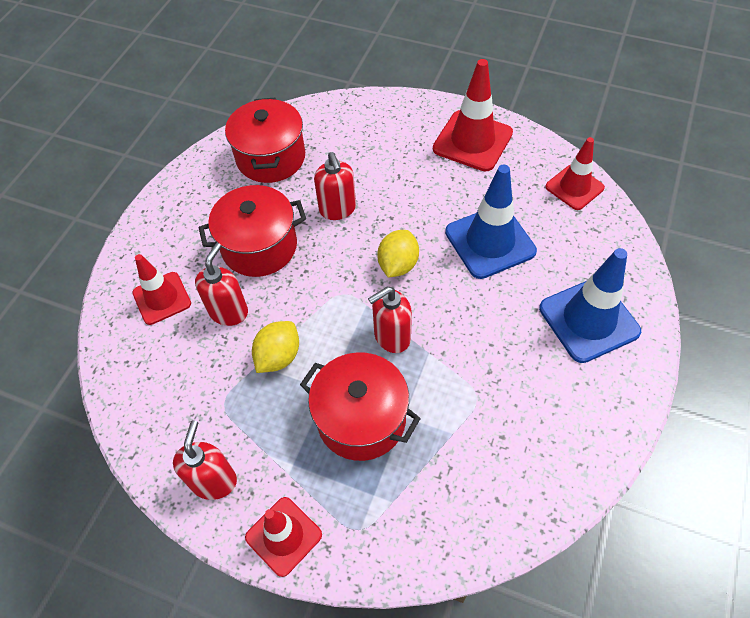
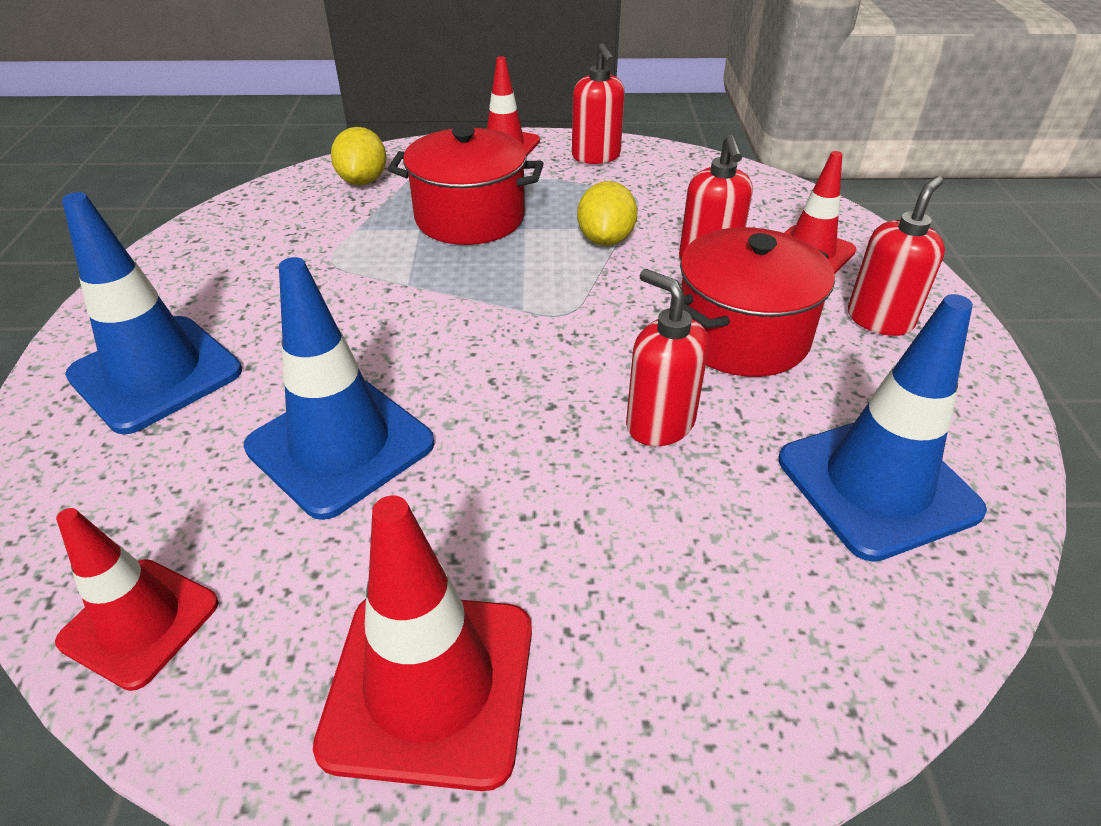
camera: 155 degrees right, 15 degrees down
(271, 158) = (877, 485): red pot -> blue traffic cone
(391, 337) = (467, 287): red soap dispenser -> red soap dispenser (879, 319)
(398, 265) = (499, 368): yellow lemon -> yellow lemon (363, 181)

